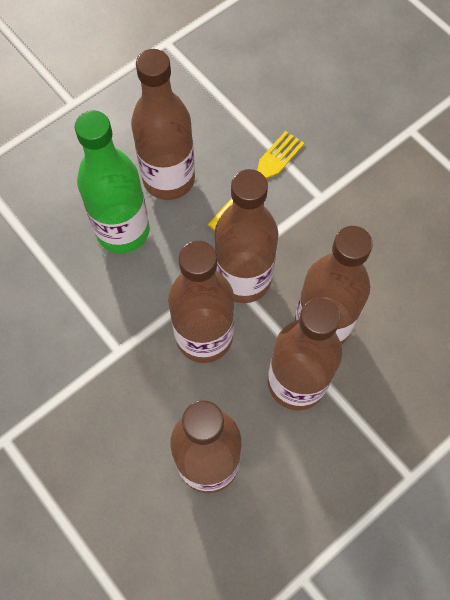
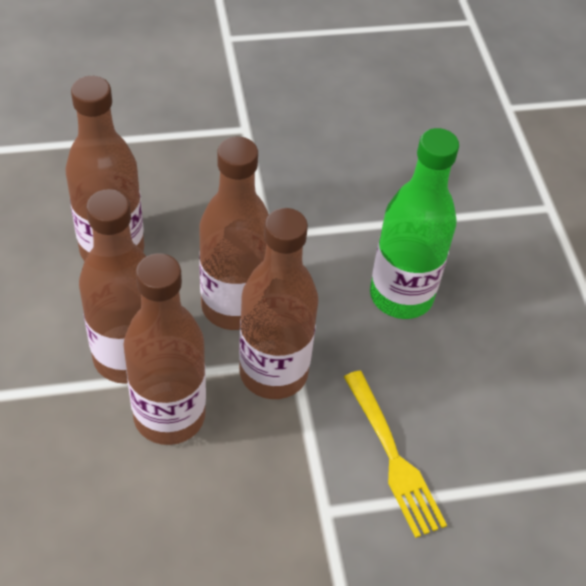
camera: 115 degrees right, 15 degrees down
(169, 179) = (443, 366): brown bottle -> none

